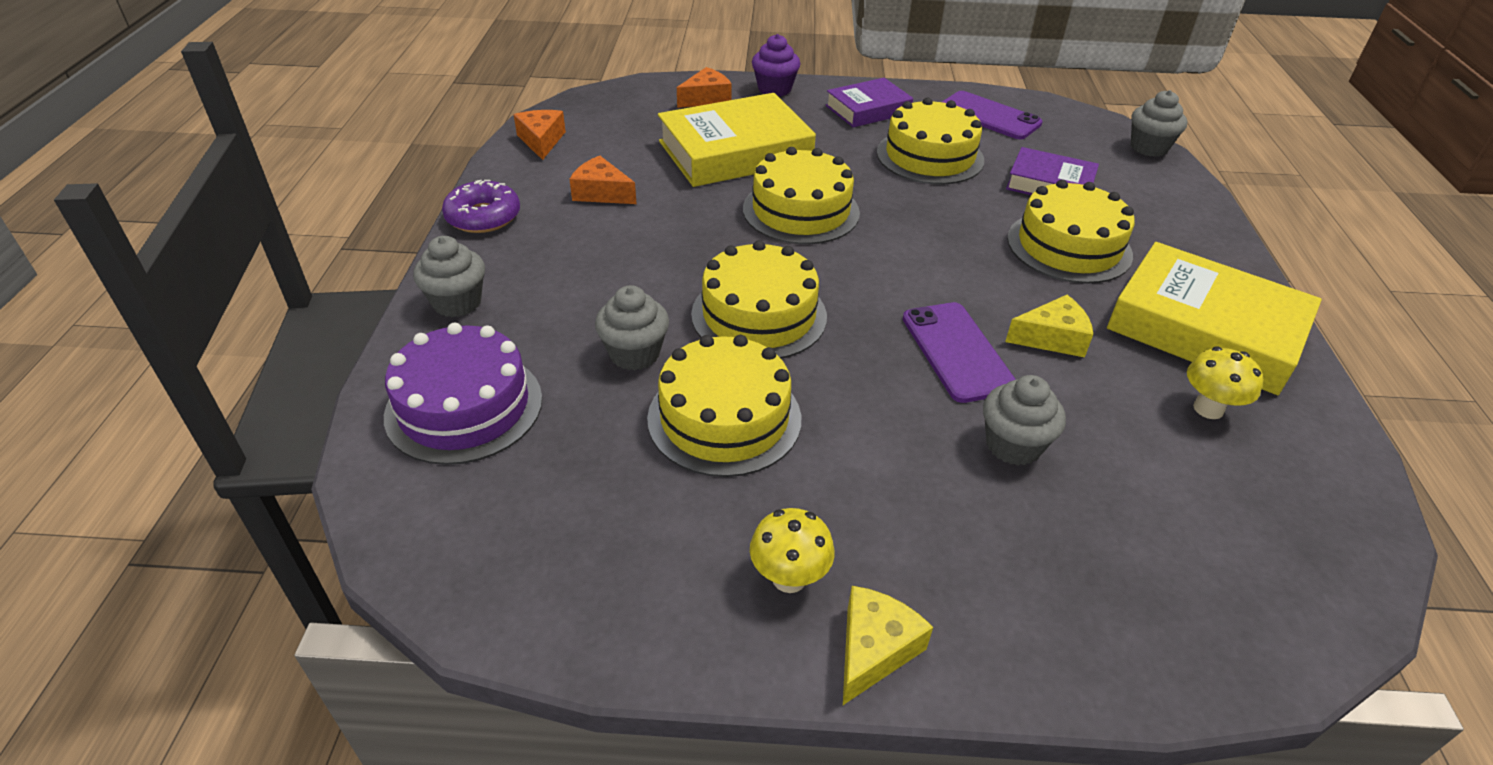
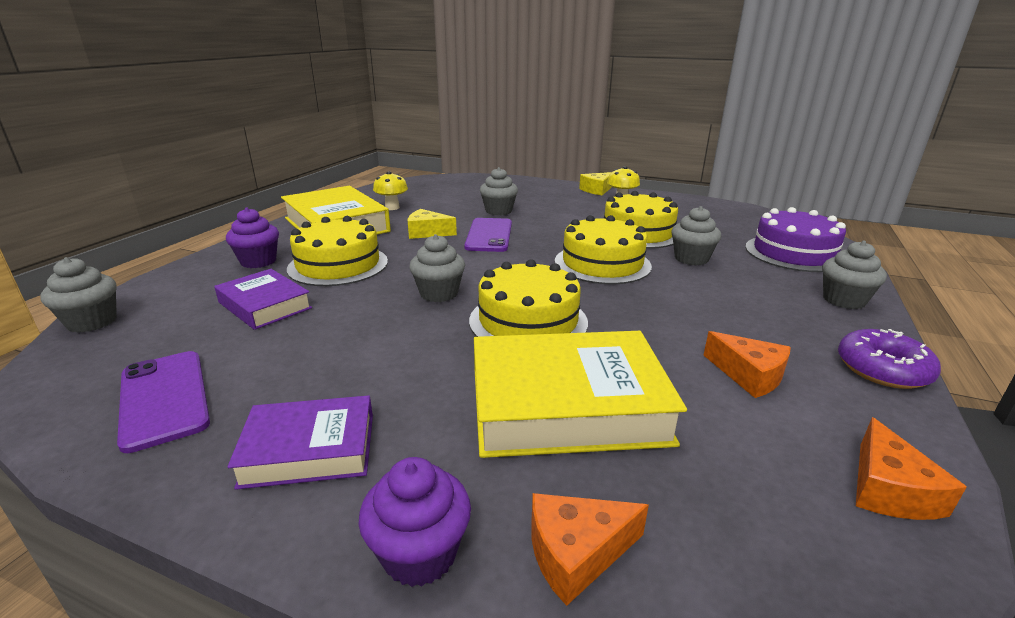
camera: 160 degrees left, 15 degrees down
(912, 227) = (439, 293): none -> grey cupcake
(930, 156) = (332, 353): yellow cake -> none
(1160, 234) = (258, 261): none -> purple cupcake

